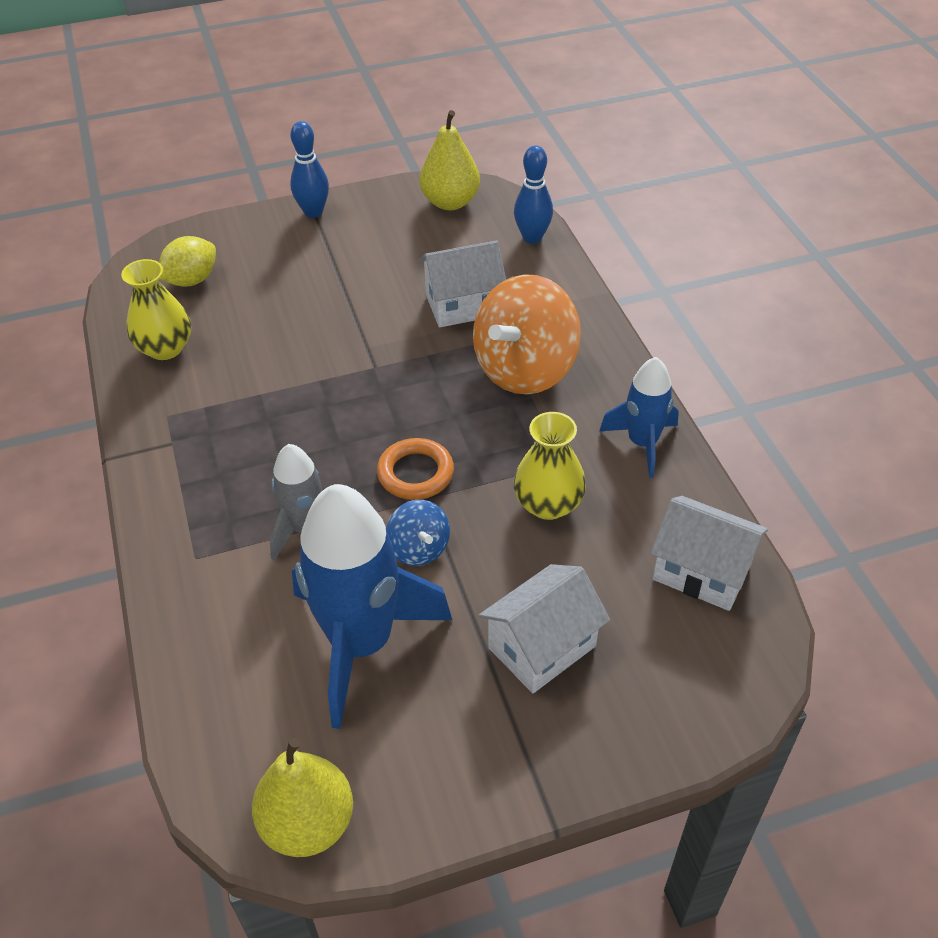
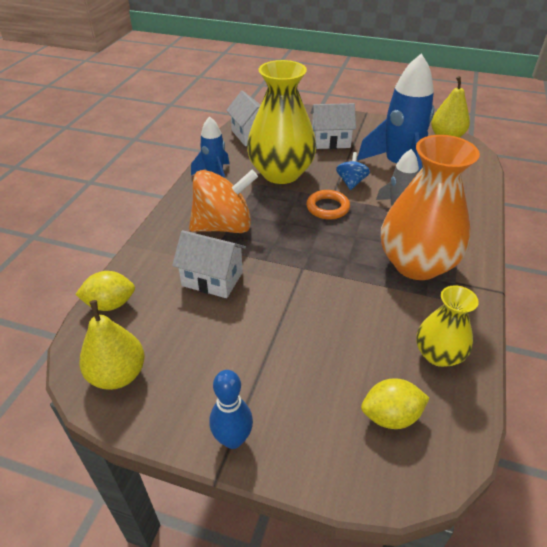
camera: 145 degrees left, 5 degrees down
(233, 443) = (416, 264): none -> orange vase
(532, 237) = (110, 304): blue bowling pin -> yellow lemon
(548, 504) = (281, 173): yellow vase -> yellow vase, size x1.86

